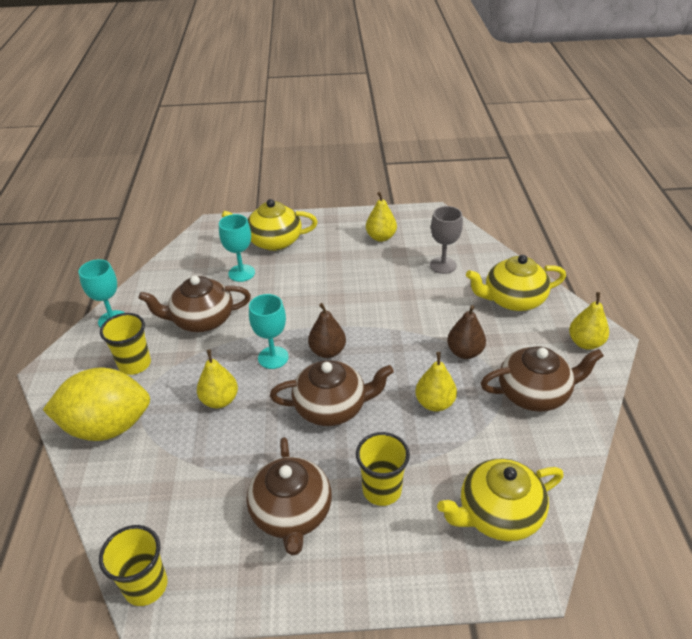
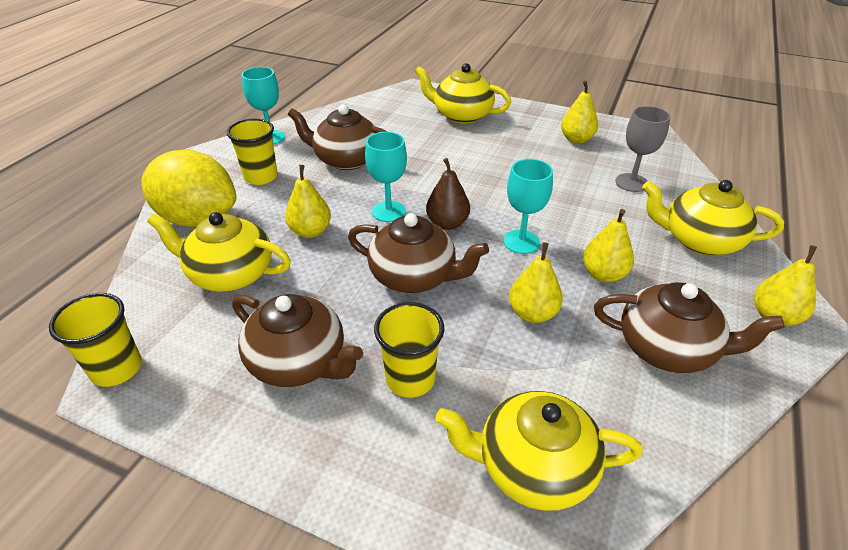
camera: 25 degrees right, 0 degrees up
(178, 465) = (230, 274): none -> yellow teapot
(241, 273) = (412, 132): turquoise goblet -> turquoise goblet (521, 242)
(291, 513) = (299, 362): brown teapot -> brown teapot turned 75 degrees counterclockwise
(465, 352) = (603, 274): brown pear -> yellow pear

